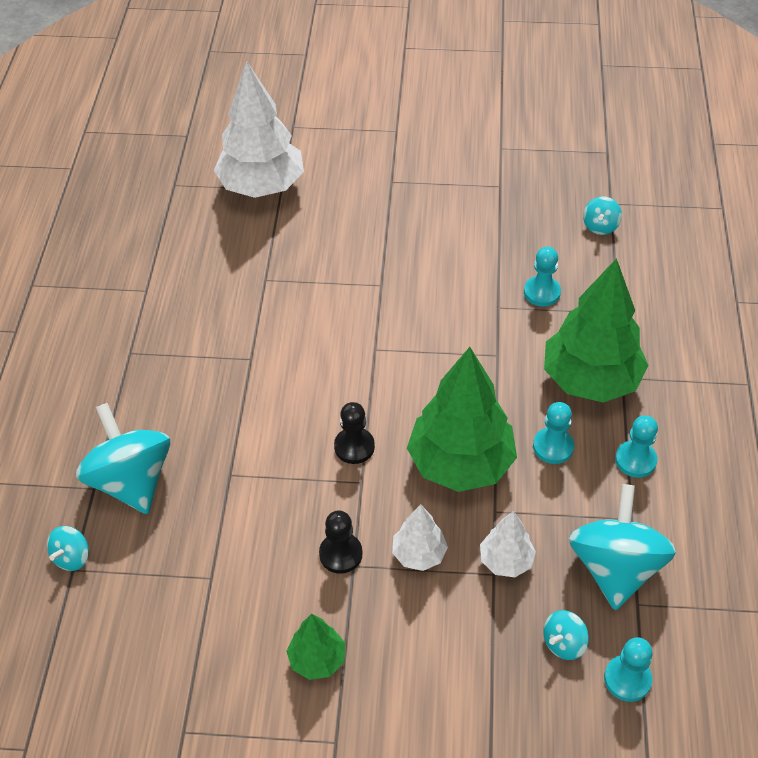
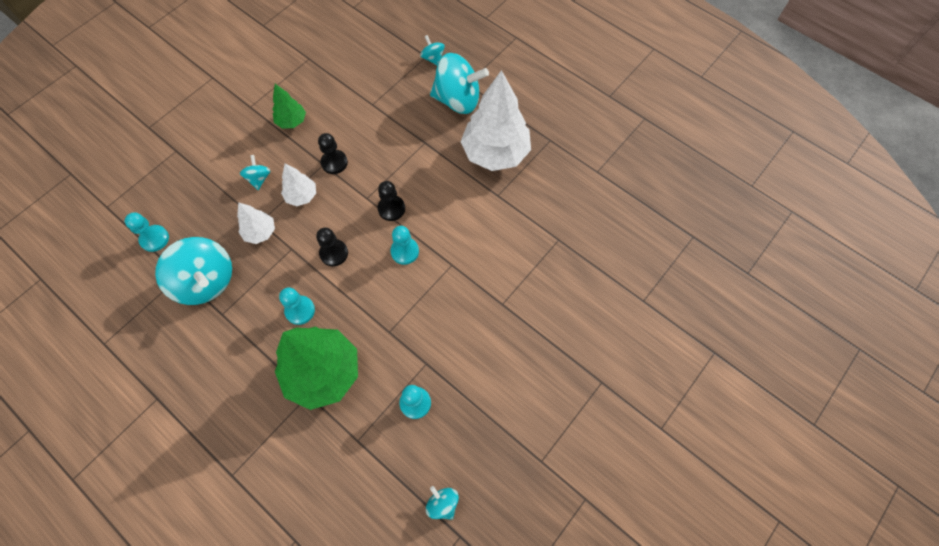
camera: 125 degrees right, 15 degrees up
(261, 186) = (654, 289): white tree -> white tree (495, 153)
(460, 463) = (334, 253): green tree -> black pawn
(563, 643) = (197, 225): turquoise spinning top -> turquoise spinning top (259, 178)
(635, 460) = (250, 349): turquoise pawn -> turquoise pawn (405, 251)

